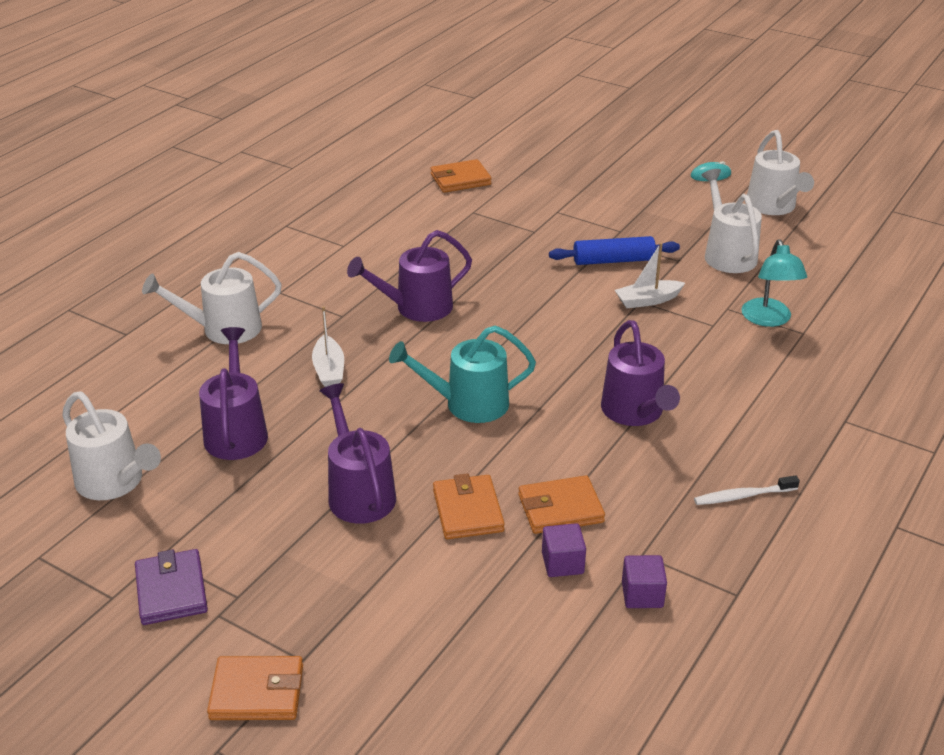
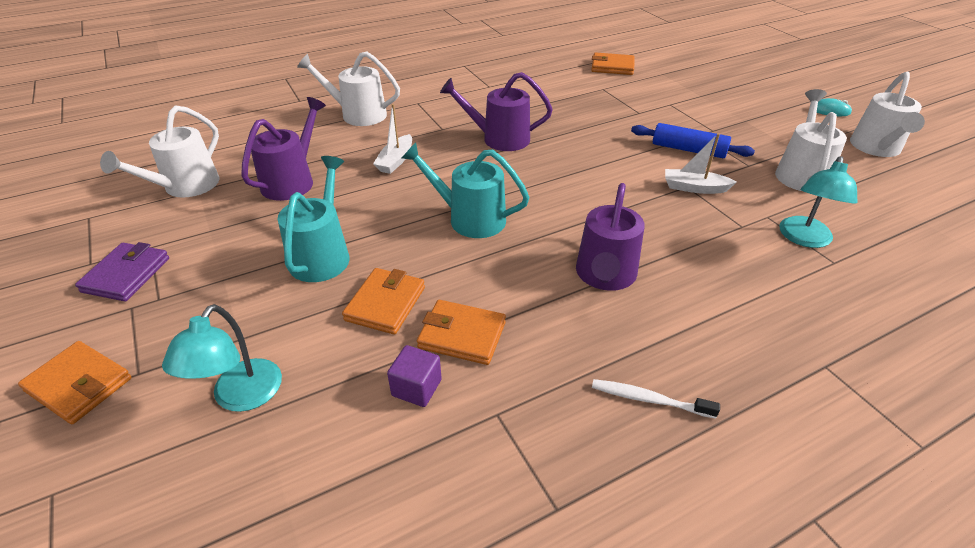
camera: 30 degrees right, 5 degrees up
(115, 482) = (185, 187): white watering can -> white watering can turned 45 degrees clockwise
(358, 492) = (322, 255): purple watering can -> turquoise watering can
(422, 634) = (241, 397): none -> turquoise lamp
(642, 595) = (459, 458): purple cube -> none

